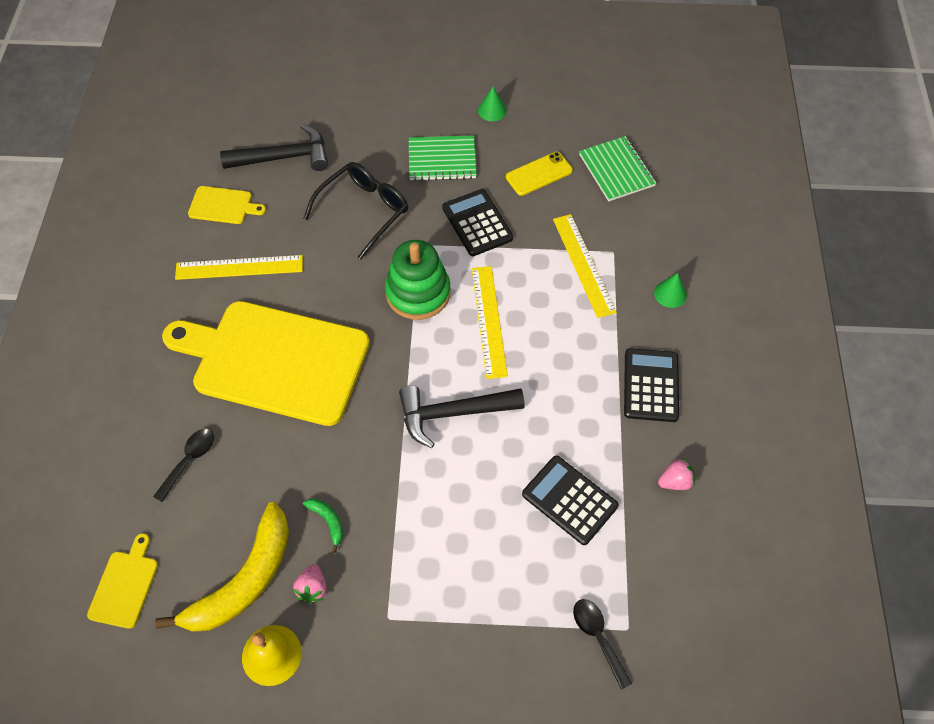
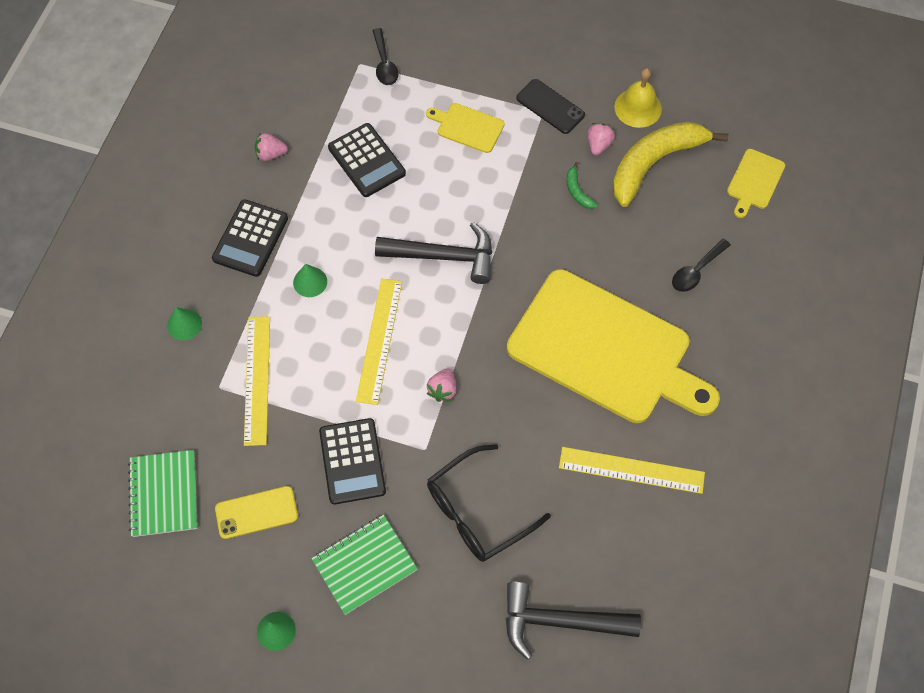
camera: 165 degrees left, 5 degrees up
(223, 206) = (643, 563): yellow cutting board -> yellow cutting board (468, 127)
(380, 627) = (550, 107): none -> black phone
(418, 293) = (443, 390): green stacking toy -> pink strawberry
(442, 160) = (364, 565): green notebook -> green notebook turned 45 degrees counterclockwise
(574, 358) = (310, 282): none -> green cone

